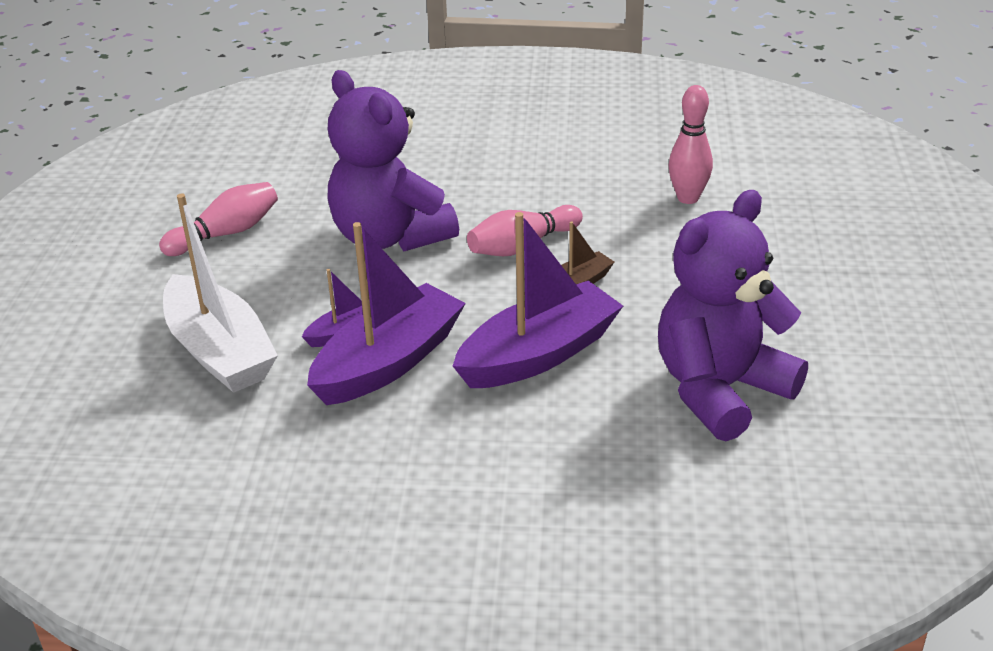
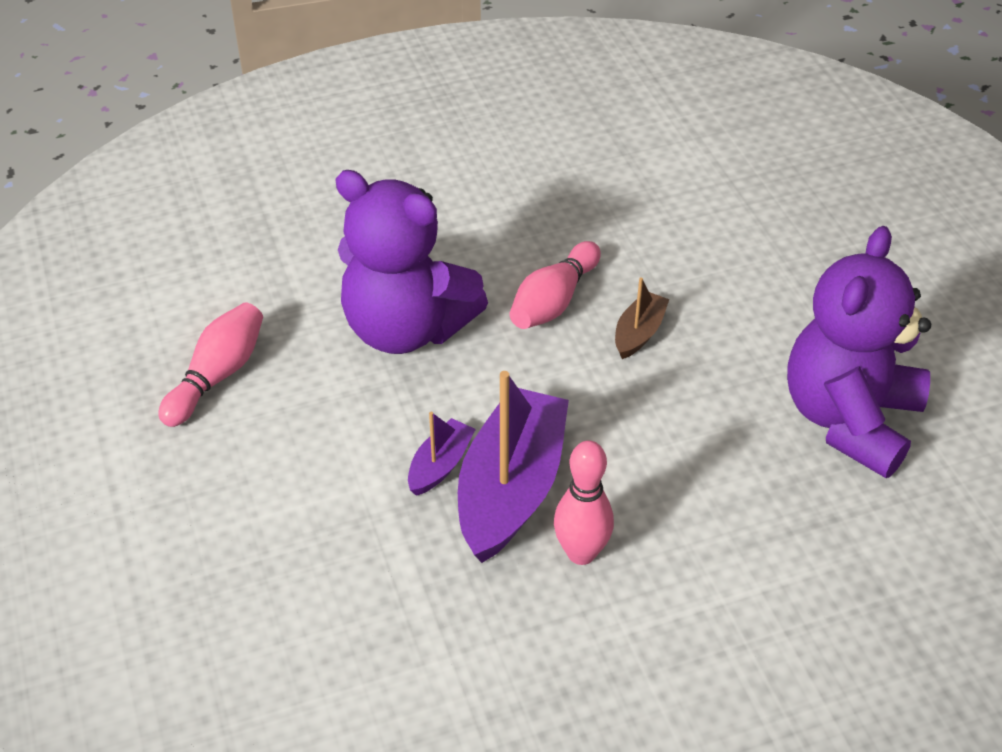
camera: 25 degrees left, 10 degrees up
(219, 351) = (319, 533): white boat -> none
(539, 354) = (655, 431): purple boat -> none
(688, 198) = (680, 196): pink bowling pin -> pink bowling pin (581, 553)

